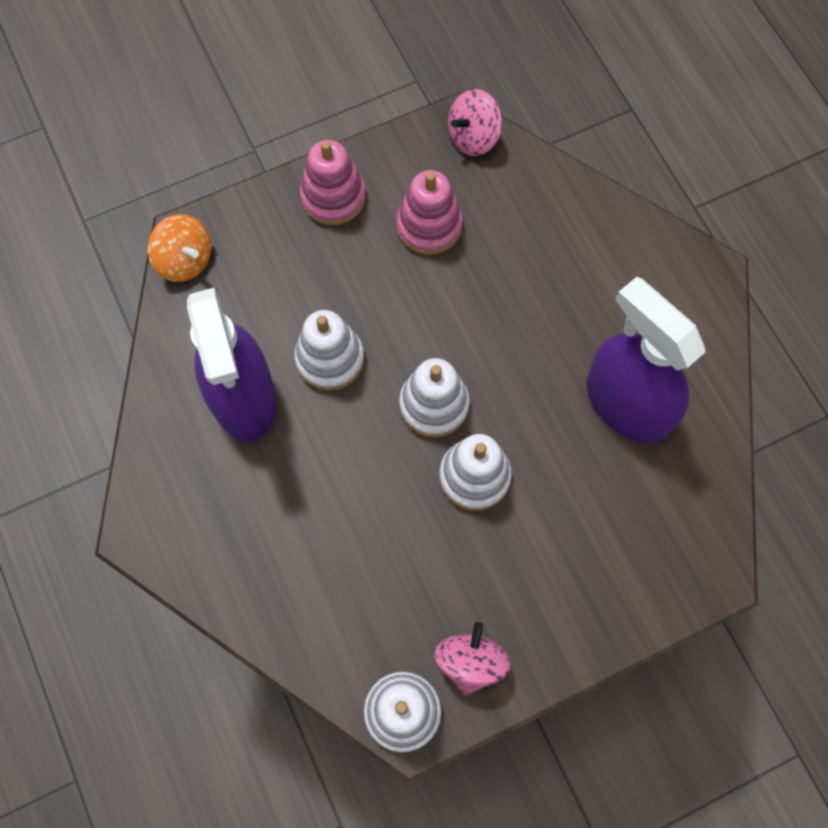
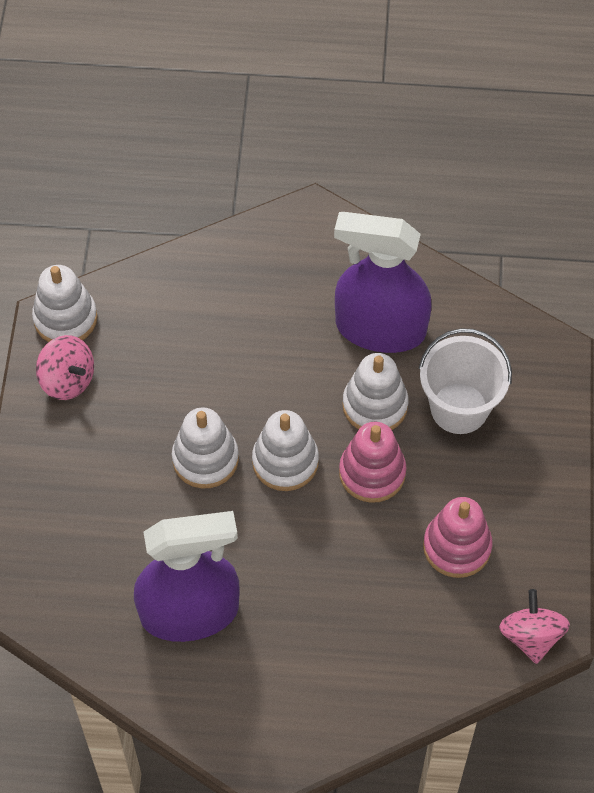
camera: 120 degrees right, 10 degrees down
(185, 260) = (533, 341): orange spinning top -> none
(291, 288) = (459, 408): none -> white bucket
(333, 197) = (532, 483): pink stacking toy -> pink stacking toy (372, 473)

